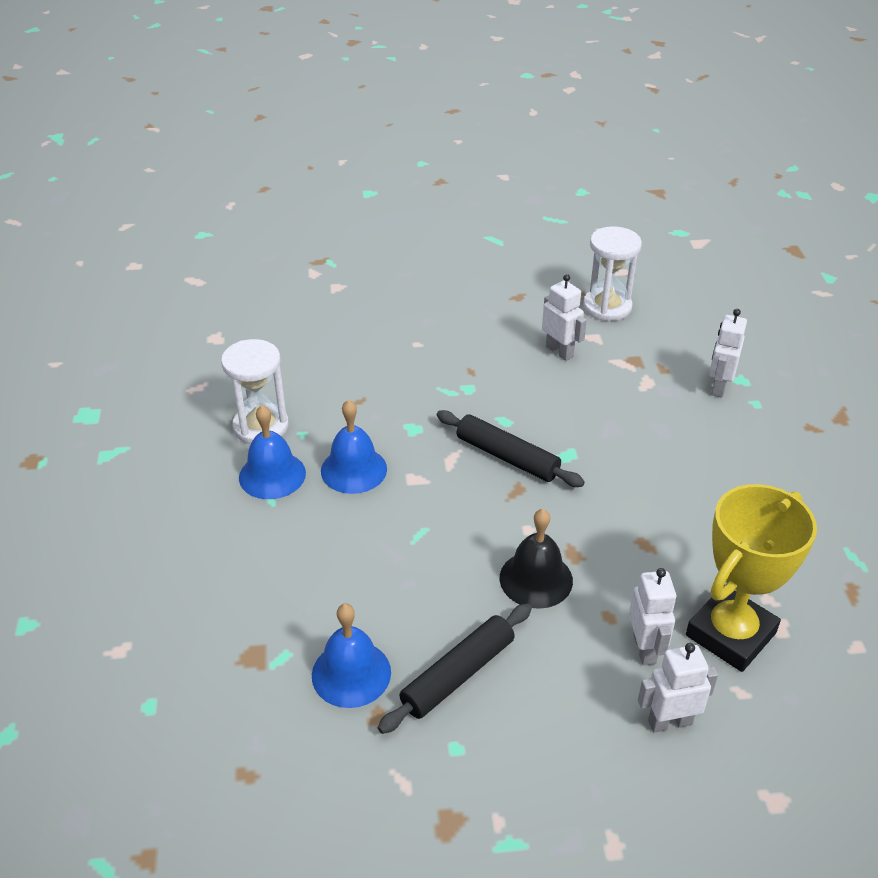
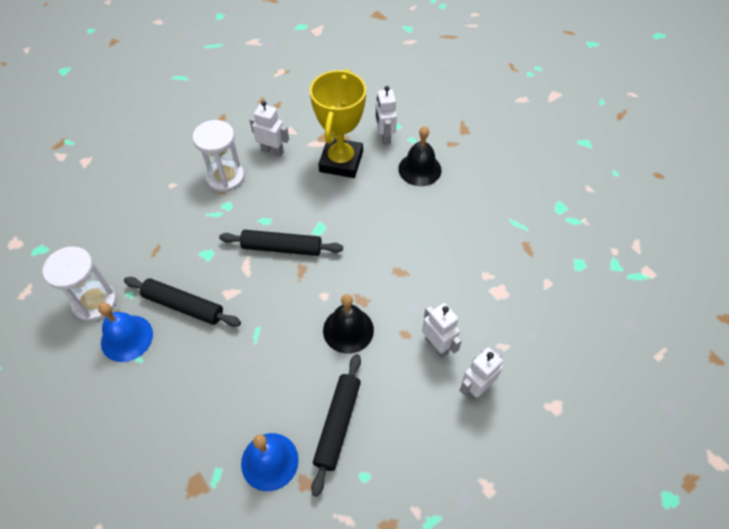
camera: 30 degrees left, 15 degrees up
(353, 469) = (183, 306): blue bell -> black rolling pin
(607, 307) = (285, 103): white hourglass -> white hourglass (225, 177)
(730, 634) = (478, 310): yellow trophy -> yellow trophy (341, 161)
(746, 440) = (419, 169): none -> black bell

